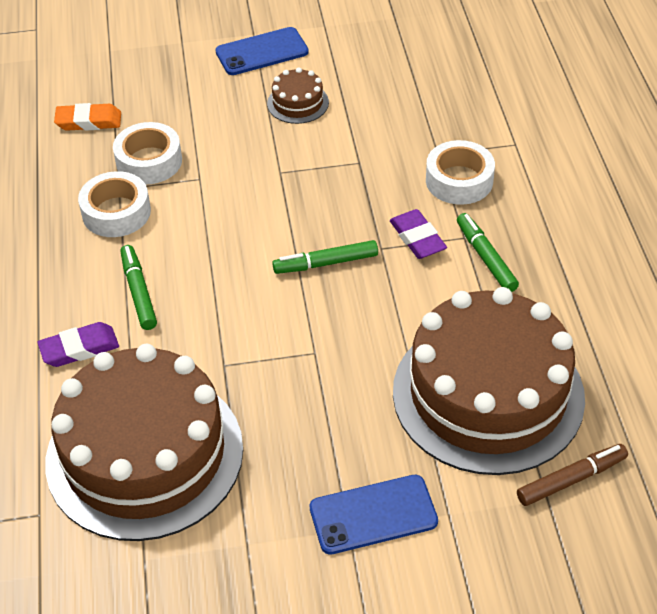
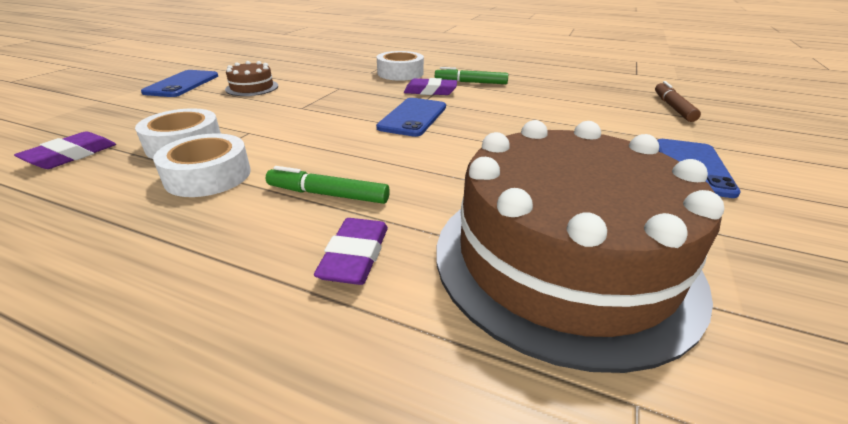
camera: 60 degrees left, 15 degrees down
(89, 121) = (71, 155): orange eraser -> purple eraser
(325, 263) = (413, 117): green marker -> blue phone
(488, 394) = (586, 108): brown cake -> none

